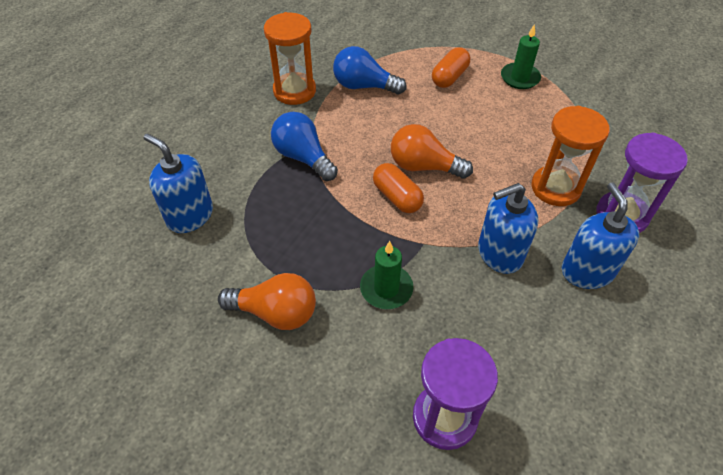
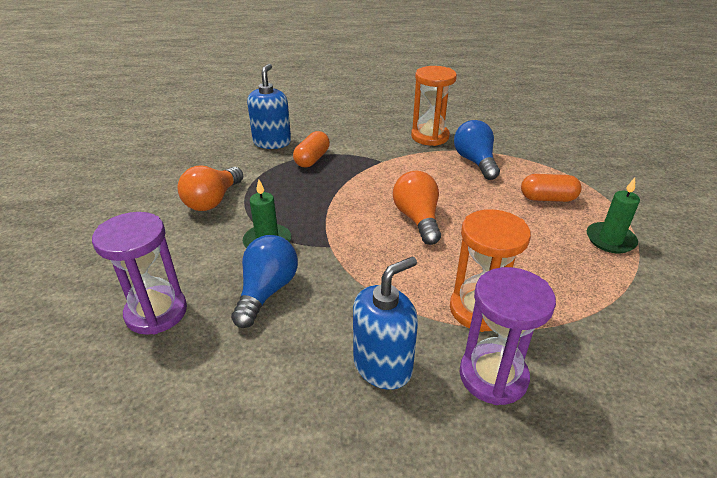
camera: 60 degrees right, 15 degrees down
(275, 312) = (213, 201): orange light bulb -> orange light bulb turned 45 degrees clockwise
(303, 157) = (366, 163): blue light bulb -> blue light bulb (267, 291)
(397, 197) = (368, 216): orange capsule -> orange capsule (312, 159)
(499, 253) = (355, 294): blue soap dispenser -> none

